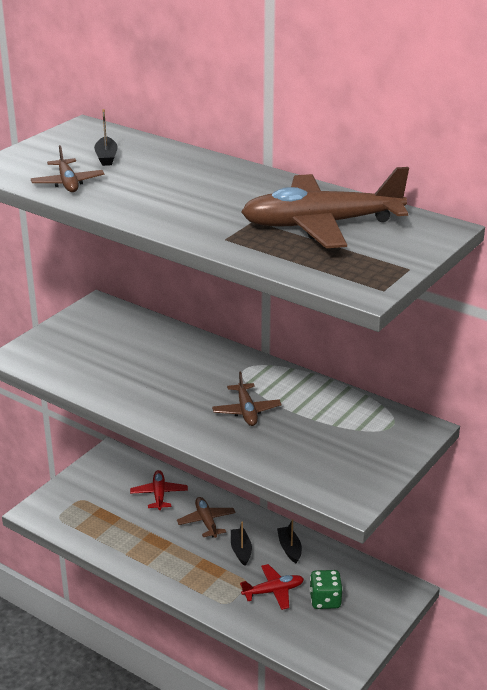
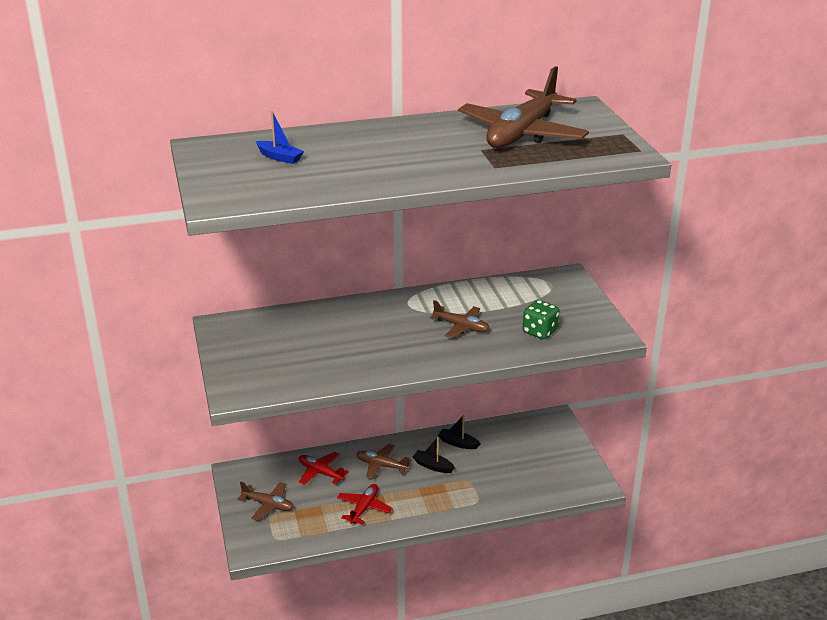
camera: 50 degrees left, 0 degrees up
(68, 183) = (302, 185): brown plane -> brown plane (268, 505)
(106, 157) = (279, 157): black boat -> blue boat
(273, 591) = (491, 473): red plane -> red plane (364, 508)
(325, 600) = (526, 456): green dice -> green dice (540, 332)

